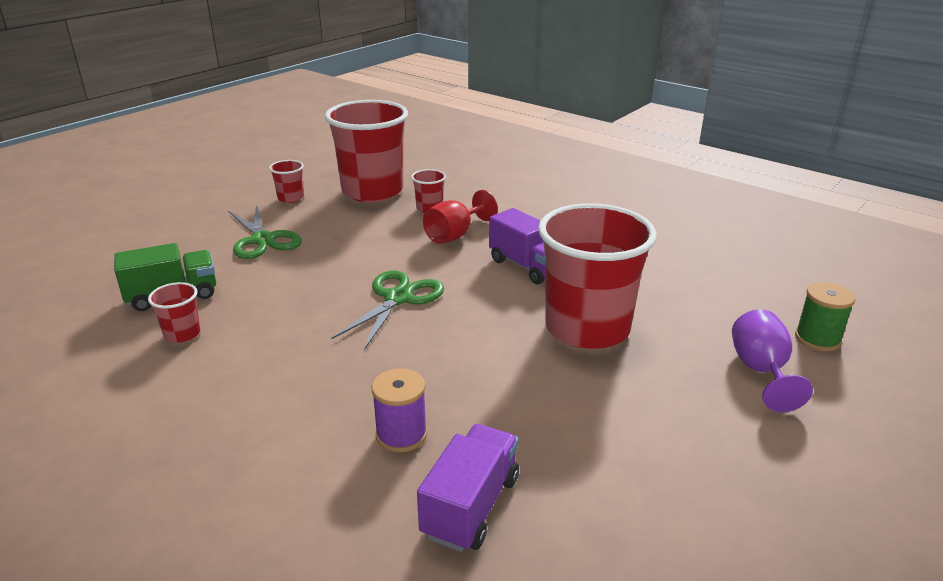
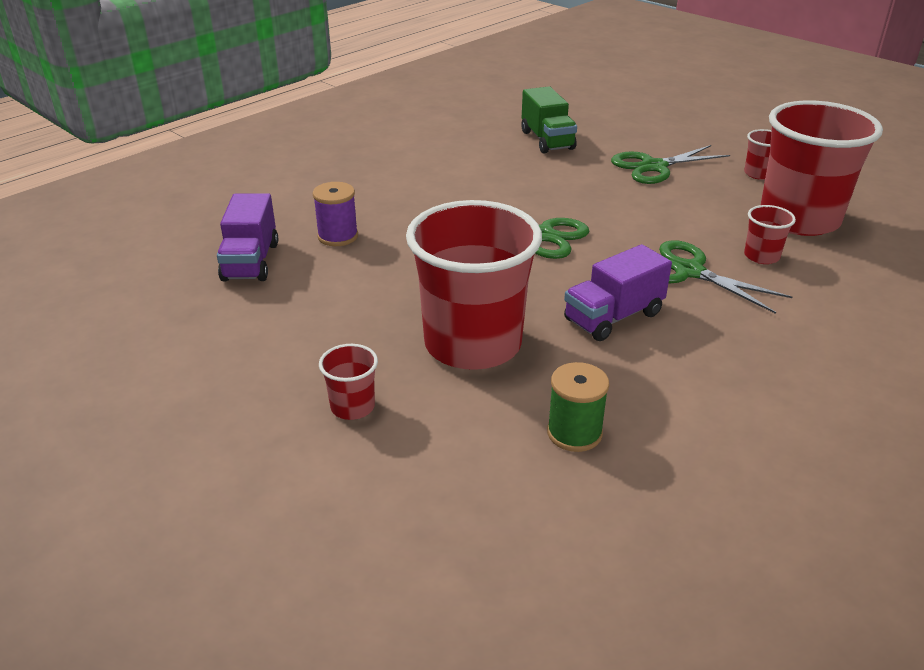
camera: 95 degrees right, 5 degrees up
(182, 334) = (489, 149): red cup -> red cup (352, 407)
(455, 235) = (688, 271): red goblet -> green scissors
(470, 506) = (251, 262): purple truck -> purple truck turned 60 degrees clockwise
(761, 371) = (362, 463): purple goblet -> none
(817, 339) = (419, 545): green spool -> green spool (574, 433)

